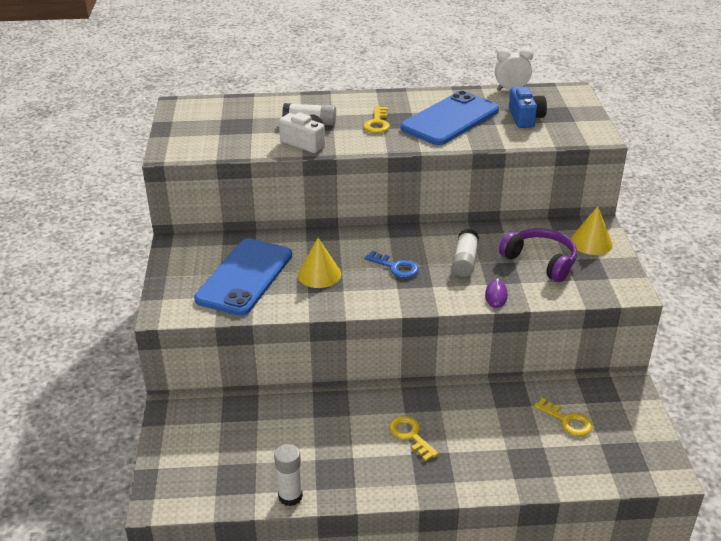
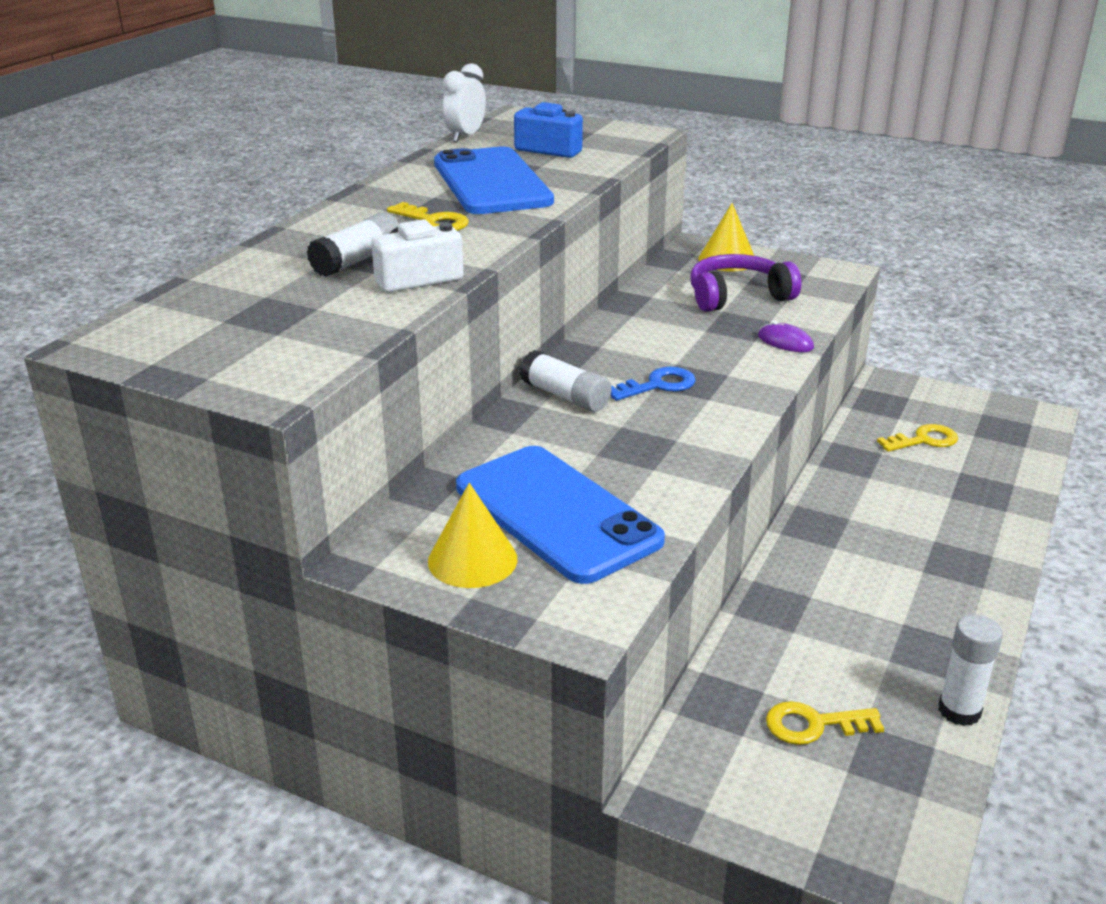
camera: 60 degrees left, 5 degrees down
(319, 274) = (616, 447): yellow cone -> yellow cone (472, 560)
(410, 436) = (886, 559): yellow key -> yellow key (814, 725)
(465, 261) = (691, 337): white glue stick -> white glue stick (565, 396)

